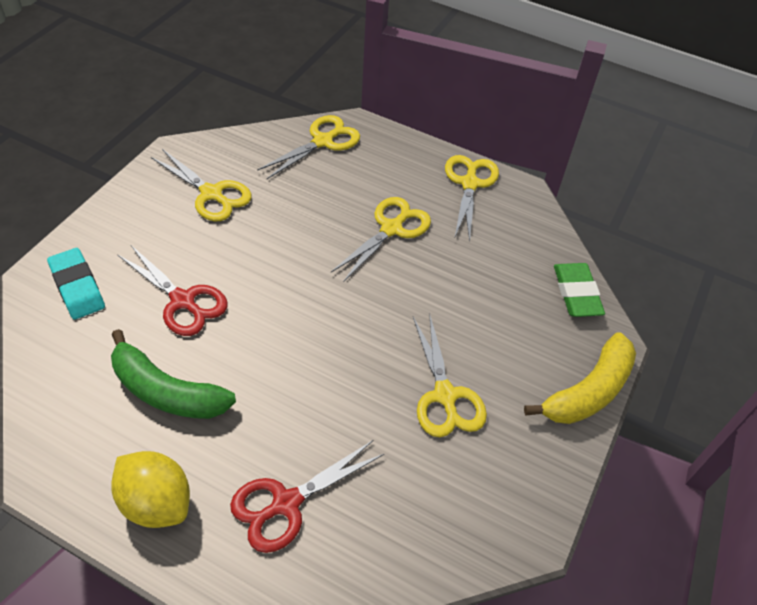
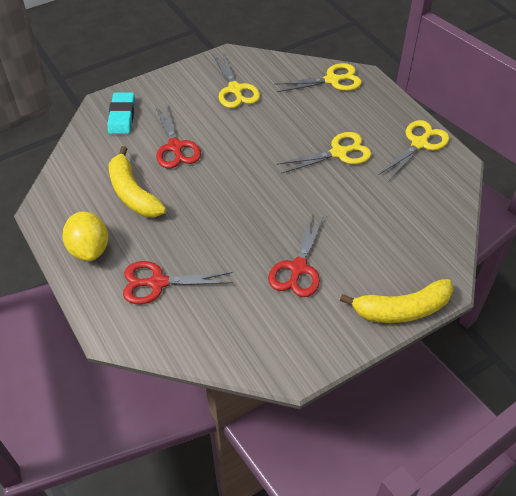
camera: 35 degrees right, 0 degrees up
(167, 391) = (133, 194): green banana -> yellow banana
(445, 395) = (298, 268): yellow scissors -> red scissors
(576, 293) = (444, 245): green eraser -> none

